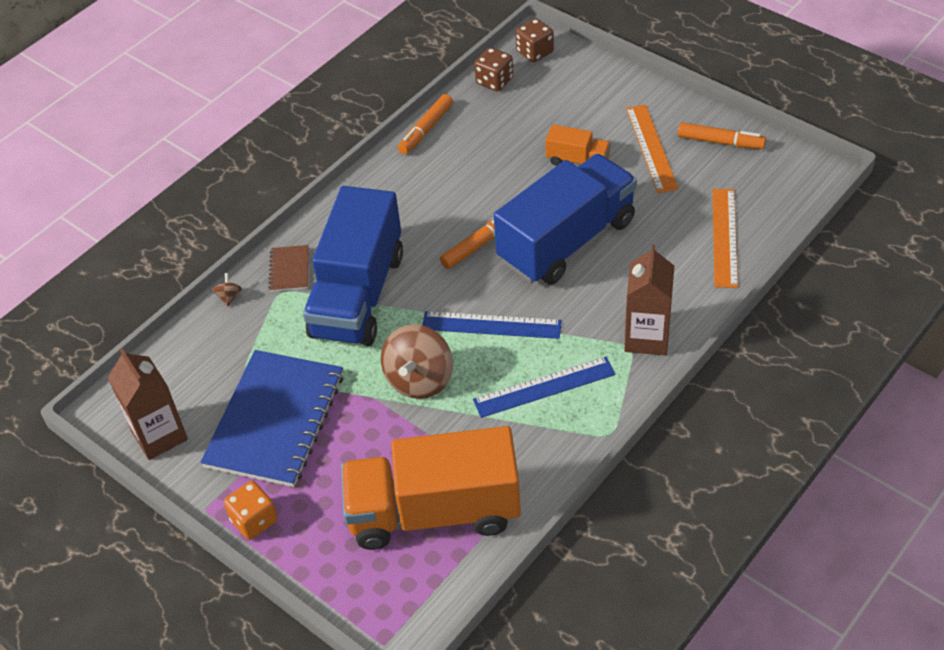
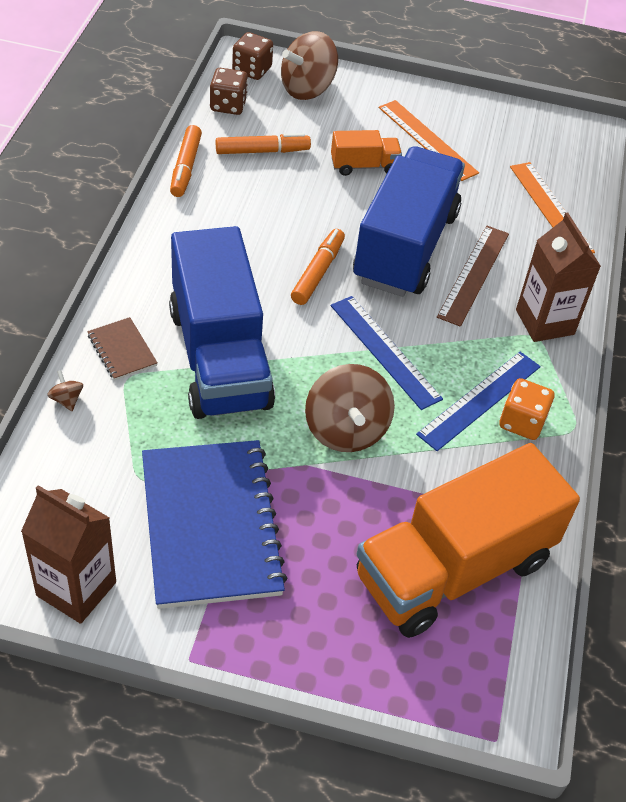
camera: 35 degrees left, 0 degrees up
(254, 520) = (257, 651): orange dice -> orange dice (522, 422)
(491, 325) = (384, 351): blue ruler -> blue ruler turned 75 degrees clockwise
(572, 79) = (307, 89): none -> brown spinning top
(611, 280) = (474, 274): none -> brown ruler
(720, 142) = (487, 121): orange marker -> orange marker (262, 151)

